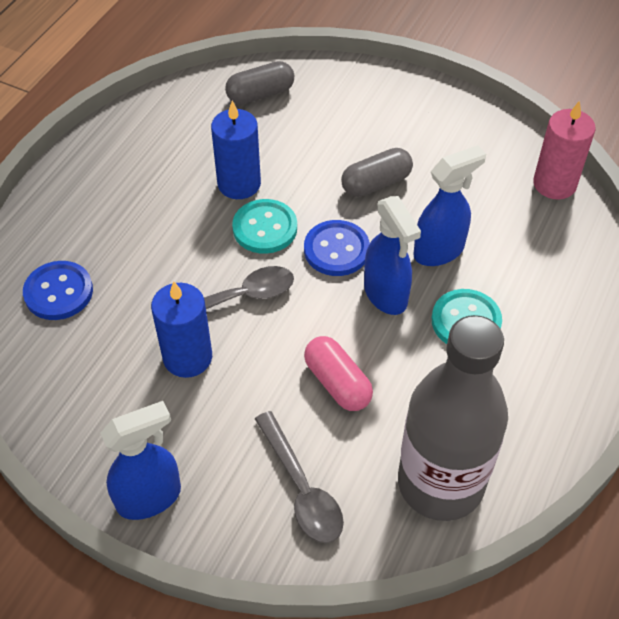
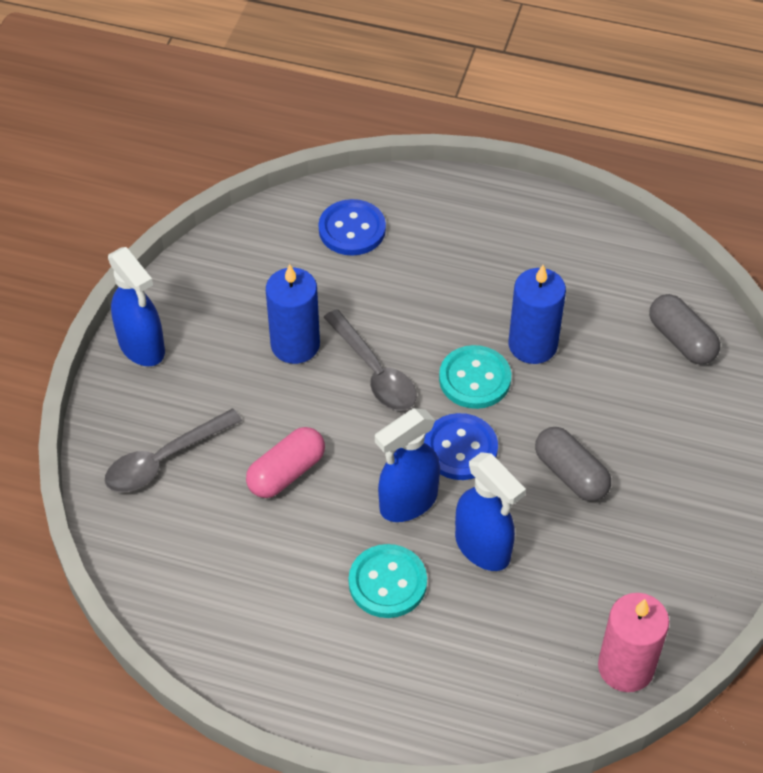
camera: 80 degrees right, 0 degrees up
(440, 483) = (183, 575): grey bottle -> none

